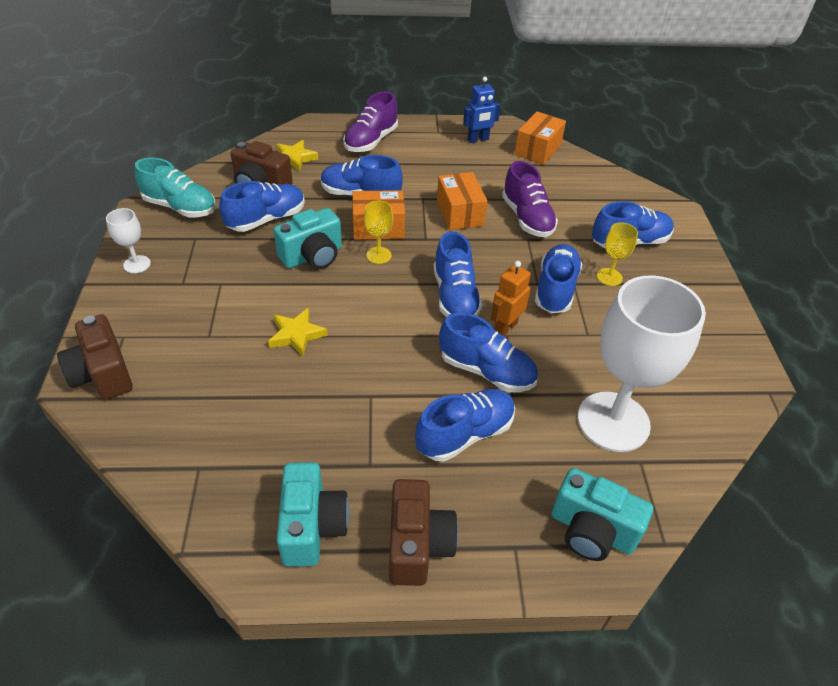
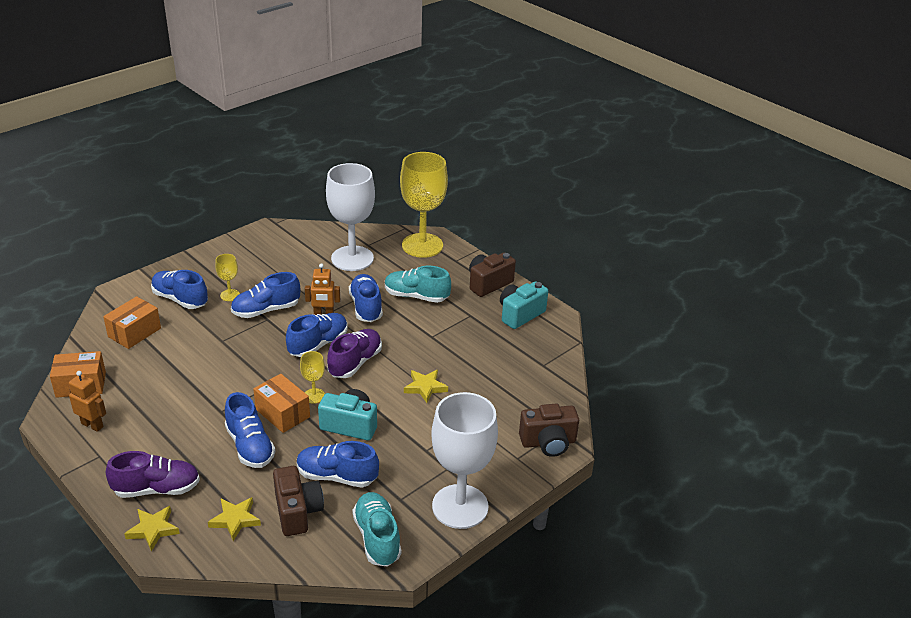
camera: 130 degrees left, 10 degrees down
(102, 374) = (548, 442): brown camera -> brown camera turned 60 degrees clockwise
(137, 264) = (460, 506): white goblet -> white goblet, size x2.32
(334, 127) = (153, 529): none -> yellow star
(460, 213) = (222, 383): orange box -> orange box (134, 332)
(465, 434) = (416, 296): blue shoe -> turquoise shoe
(478, 139) = (92, 425): blue robot -> orange robot
(527, 218) = (196, 350): purple shoe -> purple shoe (355, 363)
(591, 530) = (422, 245): turquoise camera -> yellow goblet

